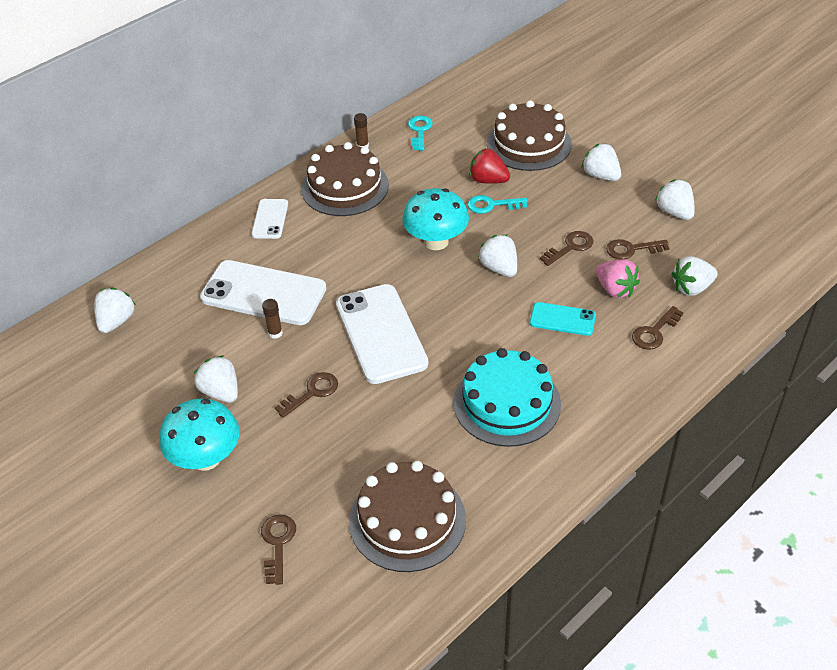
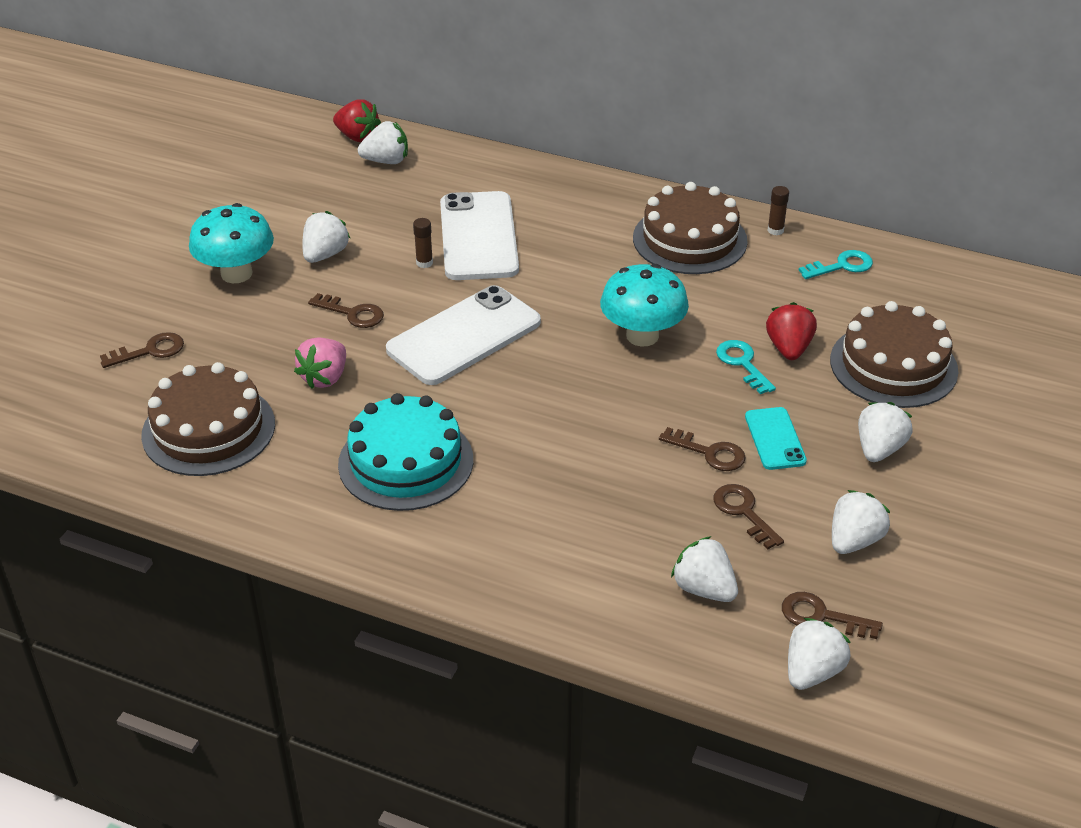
camera: 65 degrees right, 5 degrees down
(65, 331) = (357, 137): none -> red strawberry
(270, 219) = (597, 204): white phone -> none
(499, 268) = (628, 399): white strawberry -> white strawberry (812, 671)
(562, 319) = (570, 476): turquoise phone -> turquoise phone (774, 439)
(615, 289) = (654, 512): pink strawberry -> pink strawberry (325, 378)
(654, 332) = (595, 567): brown key -> brown key (822, 616)

